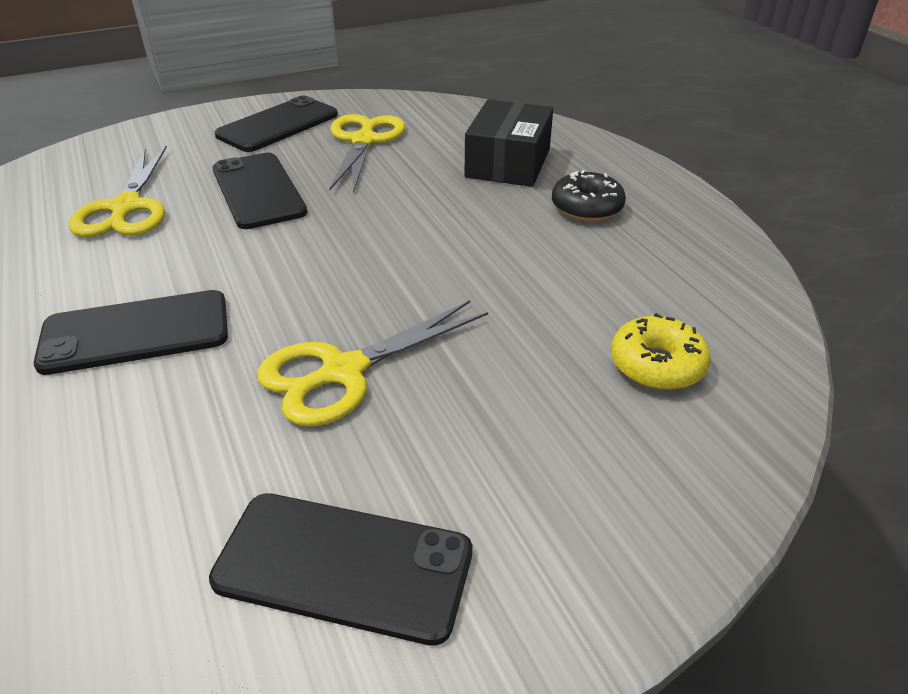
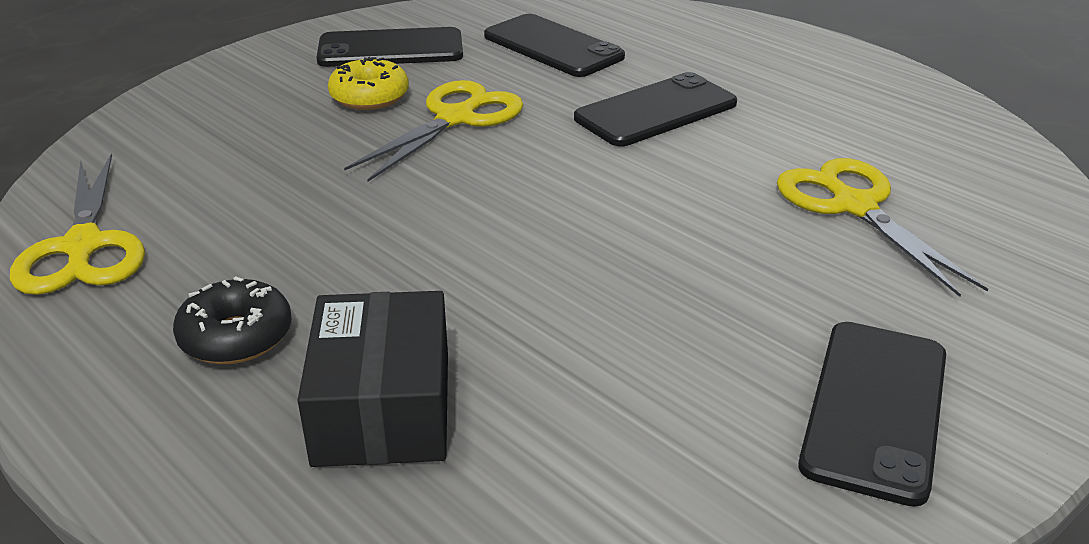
camera: 160 degrees right, 5 degrees down
(258, 191) = (729, 263): black phone -> black phone (553, 47)
(364, 141) = (676, 403): yellow scissors -> yellow scissors (83, 247)
(657, 365) = (175, 169): yellow donut -> yellow donut (369, 97)

